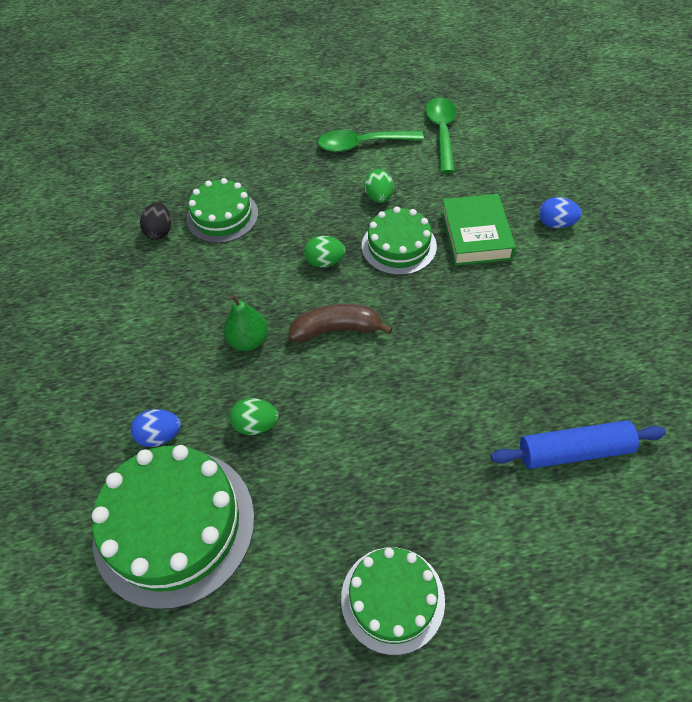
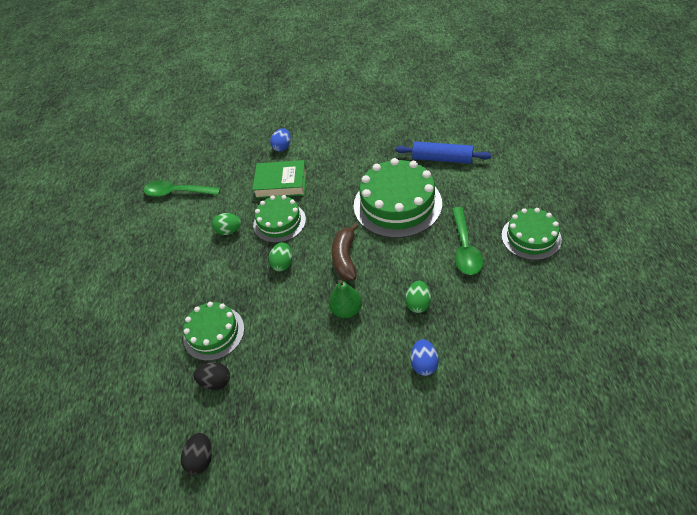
camera: 80 degrees left, 5 degrees down
(75, 238) = (201, 458): none -> black egg
(174, 525) = (493, 349): green cake -> green cake (397, 204)
(362, 145) = (169, 238): green spoon -> green spoon (465, 248)
(574, 451) = (442, 159): blue rolling pin -> blue rolling pin turned 75 degrees counterclockwise

